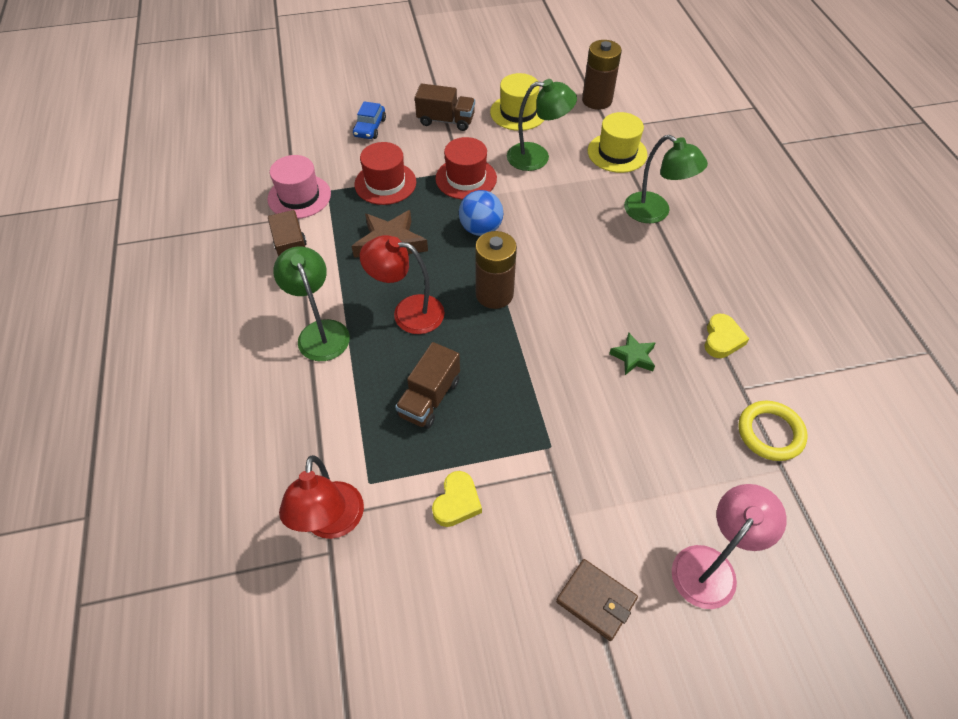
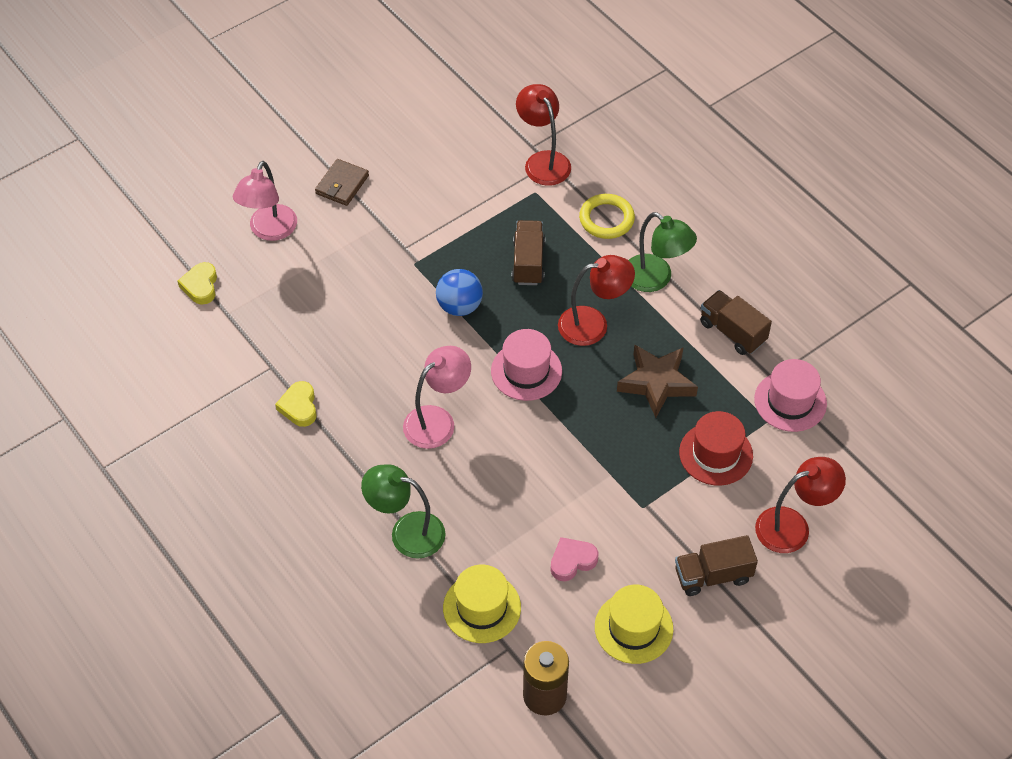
camera: 155 degrees right, 0 degrees up
(370, 127) = (793, 526): blue car -> red lamp
(457, 502) = (464, 203): yellow heart -> yellow heart (200, 286)
(466, 178) = (634, 496): red hat -> none
(480, 229) = (580, 437): blue ball -> blue ball (459, 306)
(494, 294) = (526, 371): brown battery -> pink hat
(537, 157) = (572, 561): green lamp -> pink heart
(595, 282) = (437, 420): none -> pink lamp
(596, 600) = (342, 185): brown wallet -> brown wallet turned 75 degrees counterclockwise
(633, 357) = (374, 359): green star -> none
(770, 433) = (241, 338): yellow ring -> yellow ring (606, 219)

